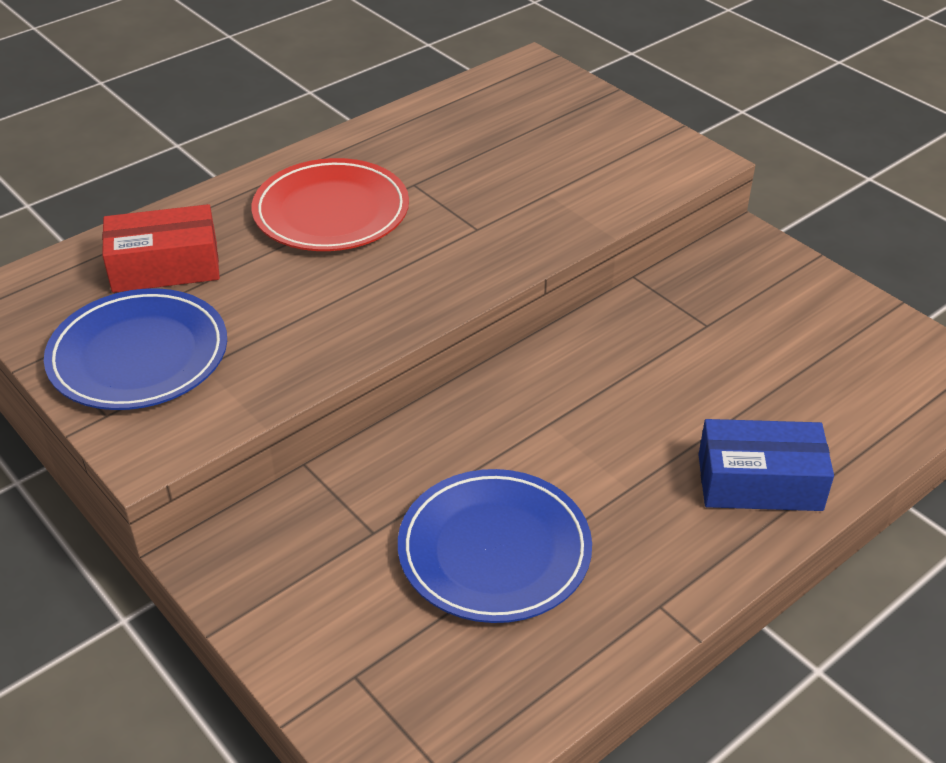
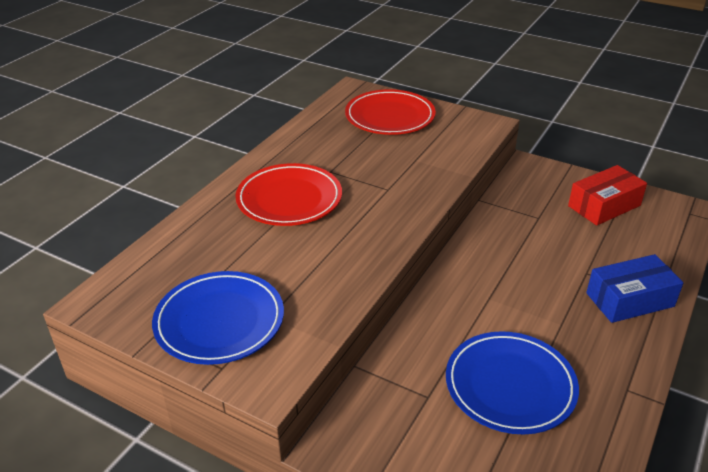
camera: 20 degrees left, 5 degrees down
(165, 266) = (200, 258): red box -> red box (604, 206)
(555, 119) = (390, 116): none -> red plate

